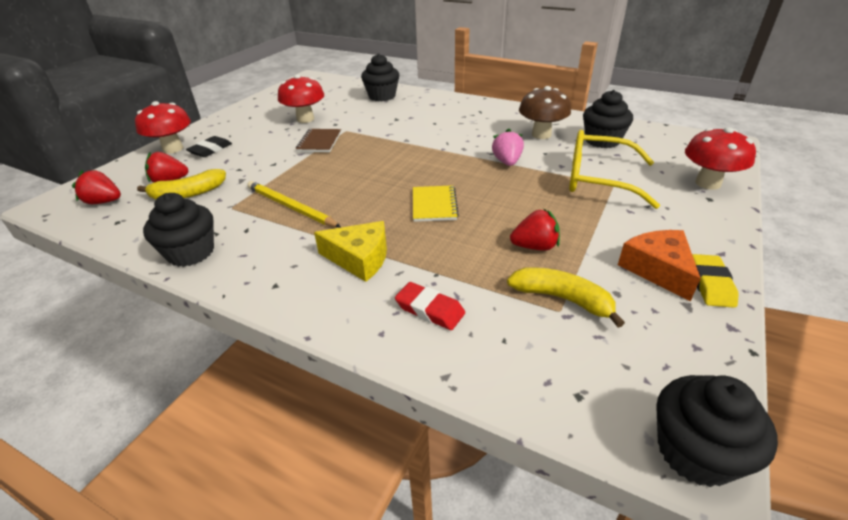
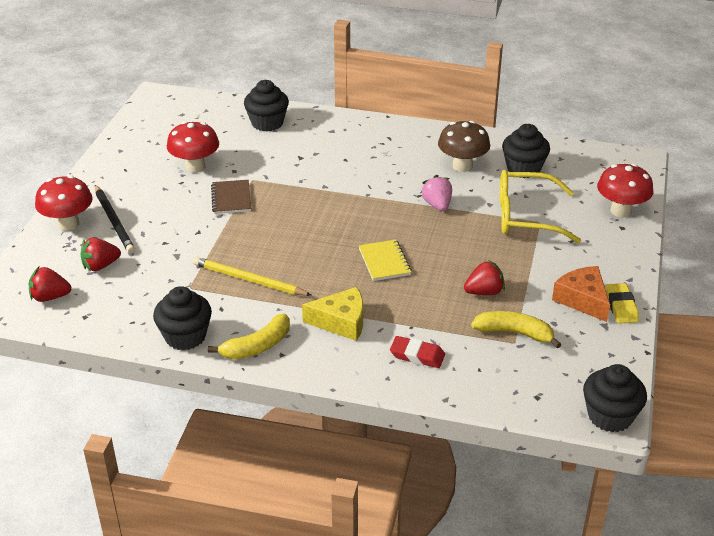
camera: 15 degrees left, 0 degrees up
(188, 193) = (133, 277): yellow banana -> yellow banana (257, 346)
(210, 150) = (114, 221): black eraser -> black pencil

